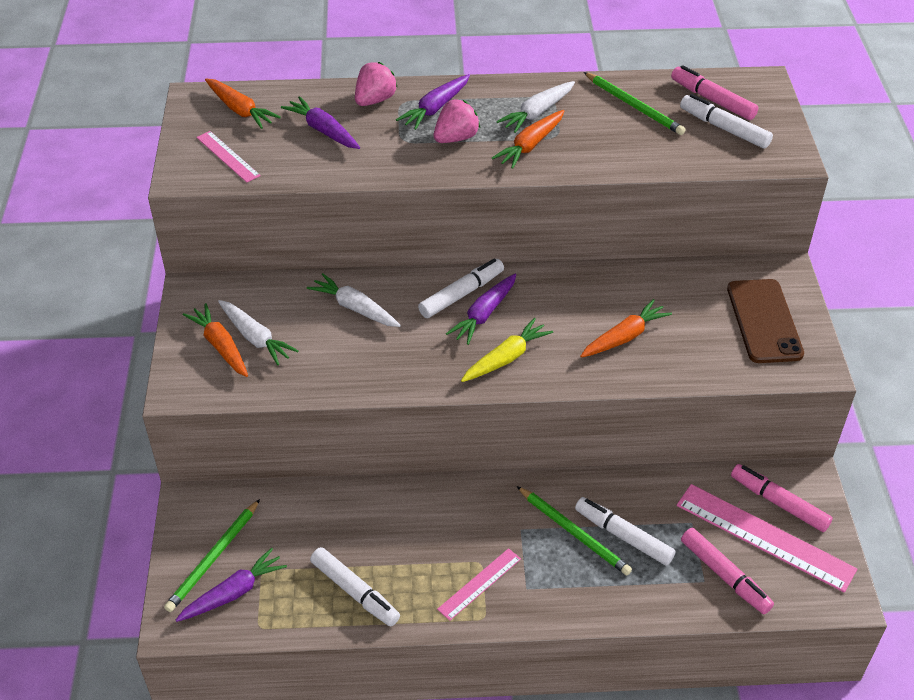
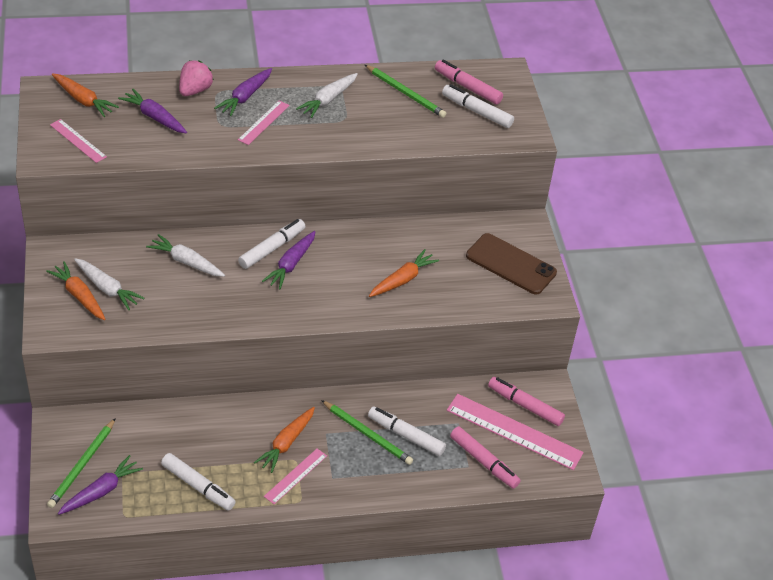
camera: 10 degrees left, 0 degrees up
(456, 138) = (263, 122): pink strawberry -> pink ruler
(506, 358) = (310, 299): yellow carrot -> none
(530, 145) = (324, 128): orange carrot -> orange carrot (286, 443)
(764, 321) = (511, 264): brown phone -> brown phone turned 45 degrees counterclockwise

